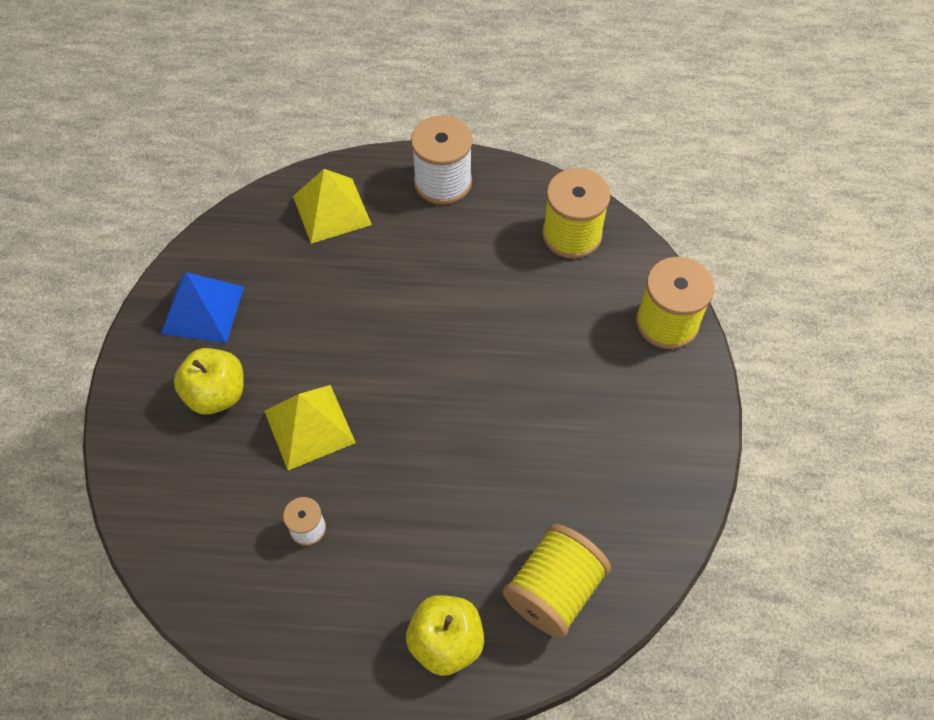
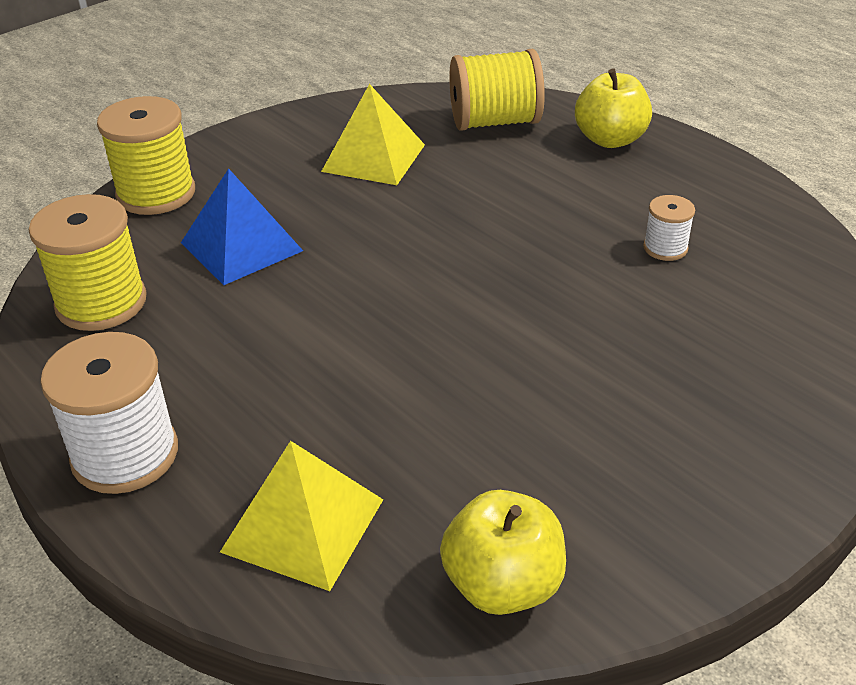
camera: 135 degrees left, 20 degrees down
(203, 310) = (615, 514): blue pyramid -> blue pyramid (241, 246)
(216, 394) = (674, 404): yellow apple -> yellow apple (502, 584)
(309, 426) = (589, 315): yellow pyramid -> yellow pyramid (374, 158)

